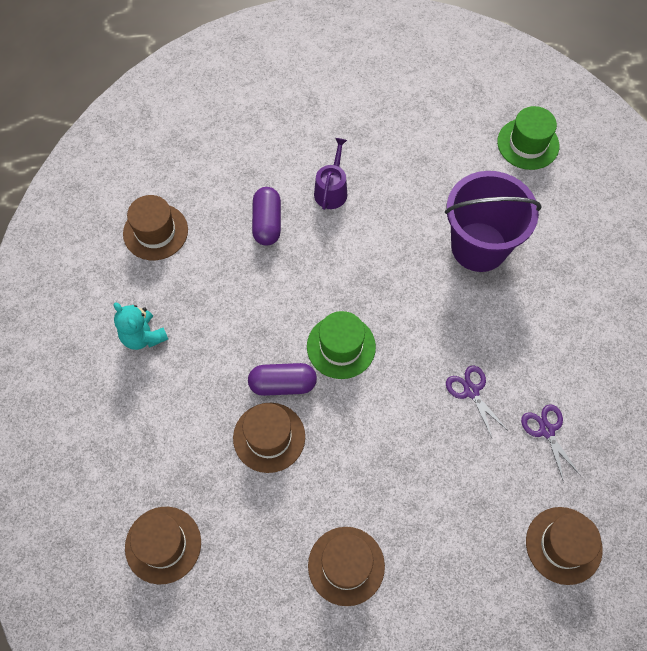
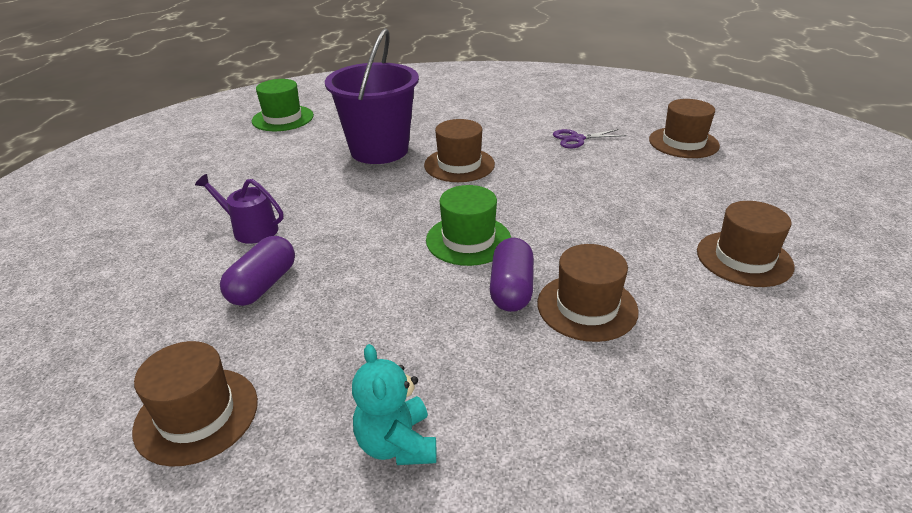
camera: 80 degrees left, 30 degrees down
(143, 336) = (397, 444): turquoise teddy bear -> turquoise teddy bear turned 105 degrees clockwise
(163, 545) = (774, 435): brown hat -> brown hat (459, 165)
(267, 223) = (263, 285): purple capsule -> purple capsule turned 75 degrees counterclockwise
(471, 391) = (535, 168): purple scissors -> none

